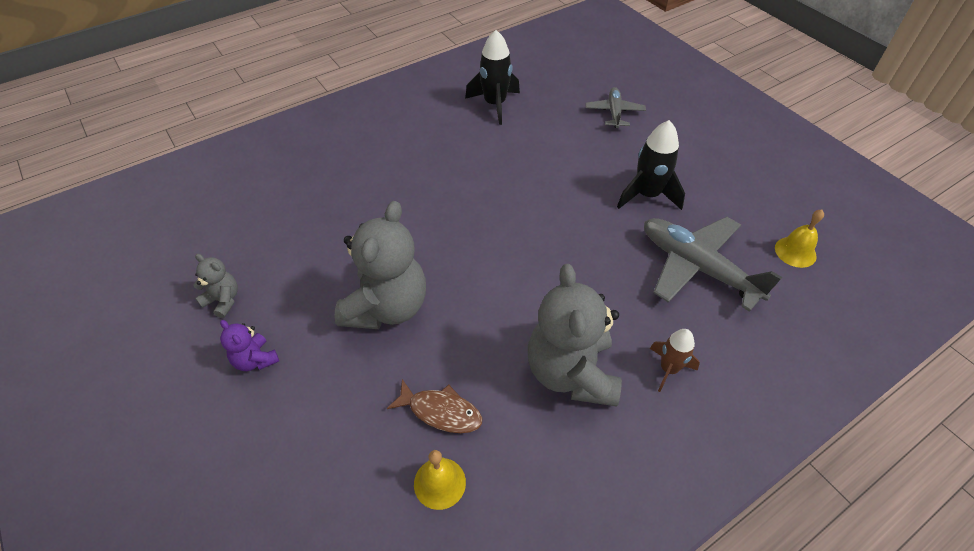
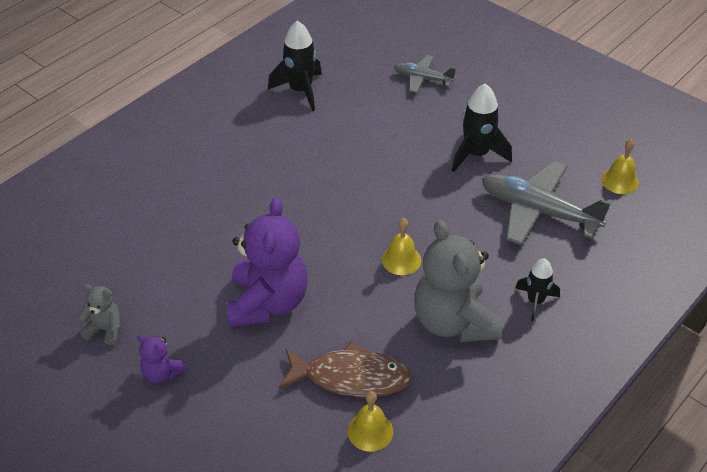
camera: 15 degrees left, 5 degrees down
(387, 307) = (267, 303): grey teddy bear -> purple teddy bear
(440, 411) = (350, 377): brown fish -> brown fish, size x1.51
(537, 290) = (401, 260): none -> yellow bell
(614, 112) = (422, 79): grey plane -> grey plane turned 60 degrees counterclockwise
(668, 369) = (535, 301): brown rocket -> black rocket

